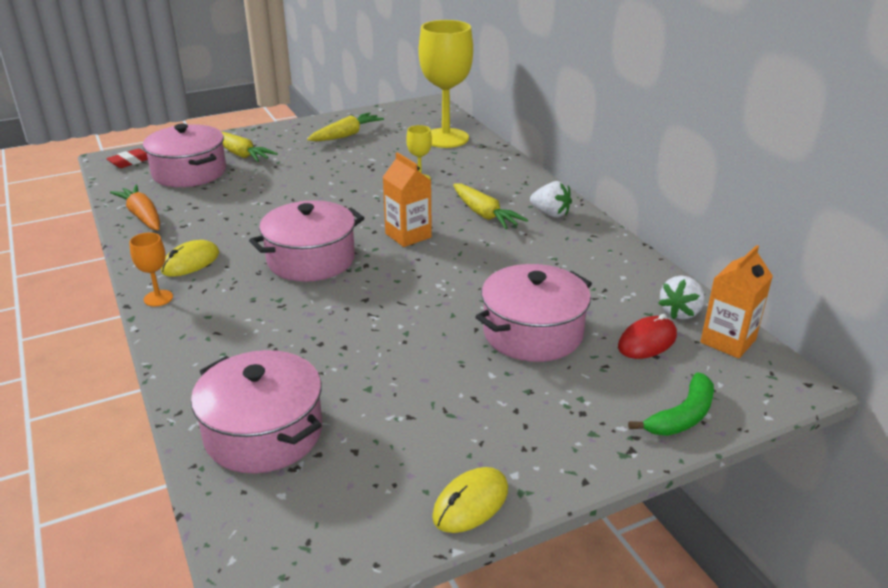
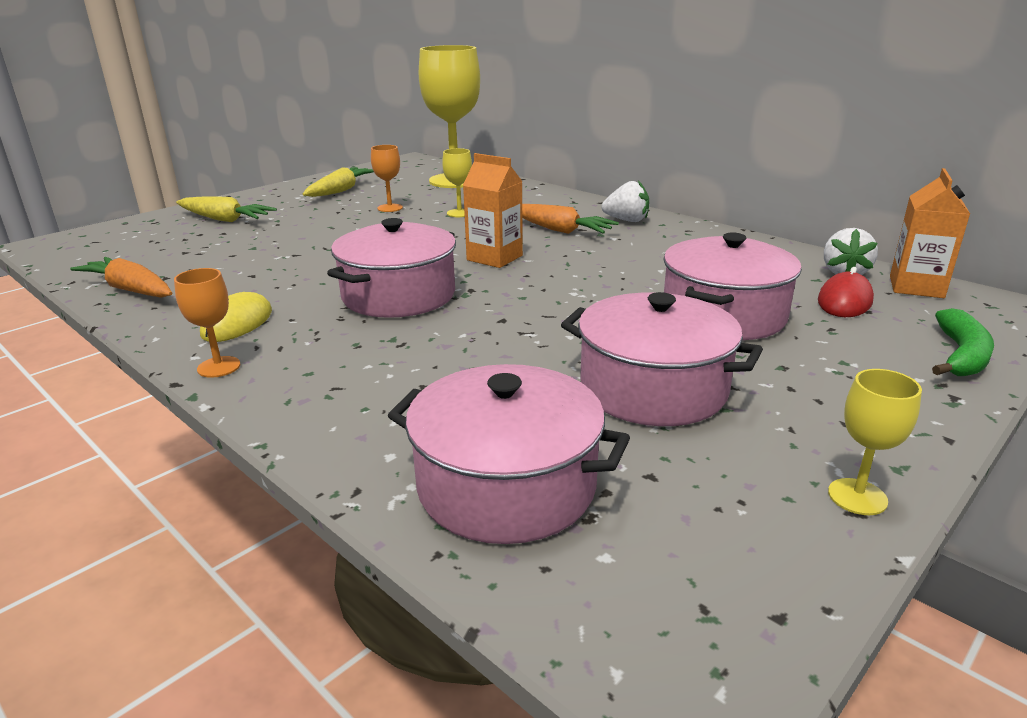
camera: 20 degrees left, 5 degrees down
(130, 162) = (75, 243): red eraser -> none
(189, 172) = (167, 242): pink pot -> pink pot (653, 388)
(370, 163) = (390, 208): none -> orange goblet
(471, 503) = (857, 497): yellow mouse -> yellow goblet
(484, 214) = (559, 230): yellow carrot -> orange carrot

